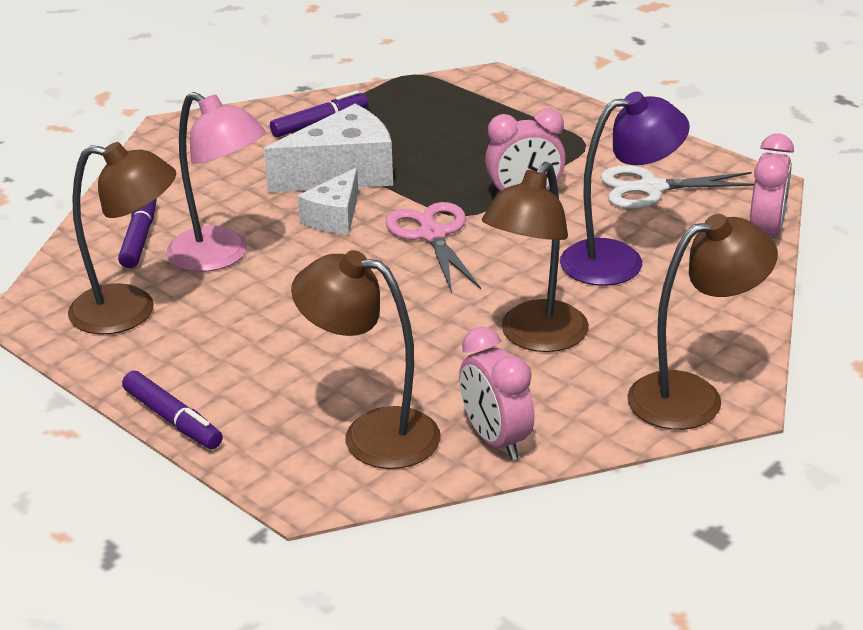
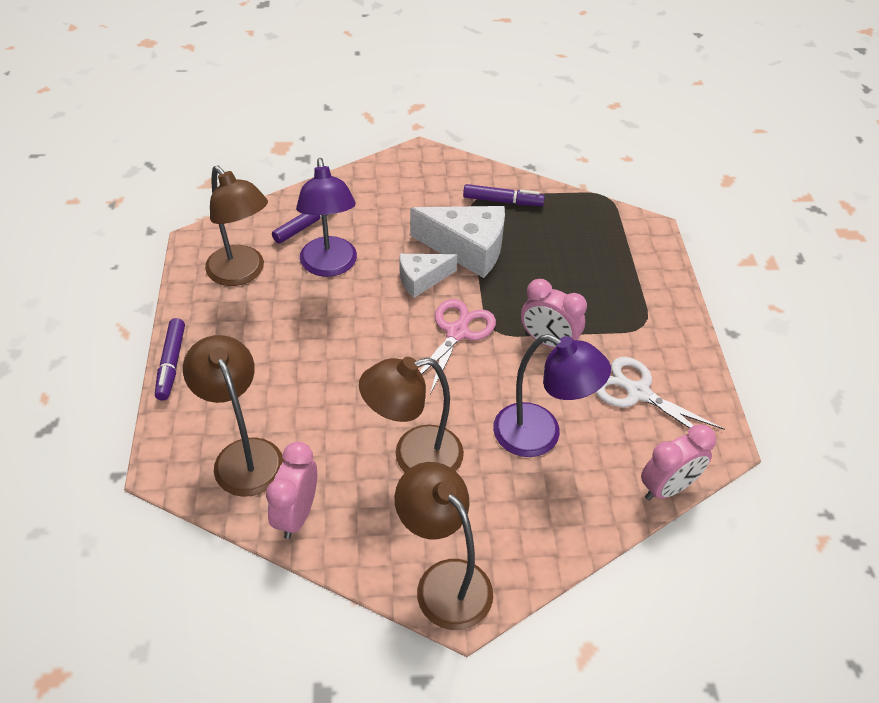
camera: 40 degrees right, 15 degrees up
(221, 256) = (330, 266): pink lamp -> purple lamp
(693, 396) = (444, 581): brown lamp -> brown lamp turned 150 degrees counterclockwise

